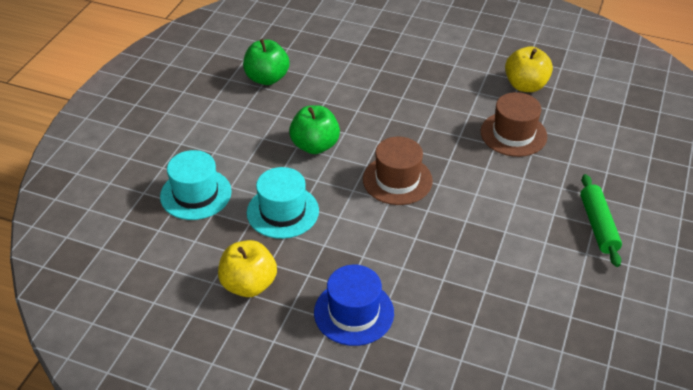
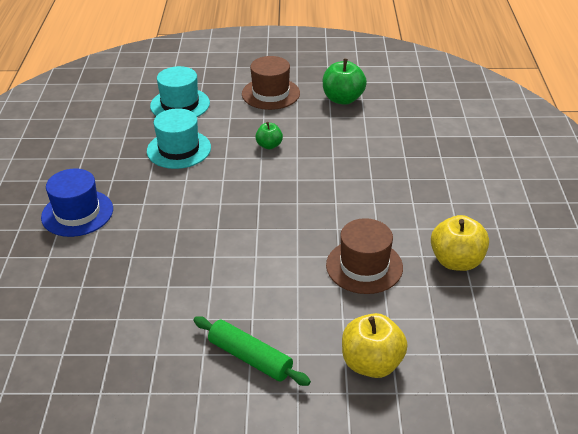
camera: 70 degrees right, 5 degrees down
(249, 284) = (92, 154): yellow apple -> yellow apple (371, 363)
(315, 146) = (269, 145): green apple -> green apple, size x0.57
(397, 180) = (249, 202): brown hat -> brown hat (270, 93)
(598, 225) = (250, 358): green rolling pin -> green rolling pin turned 60 degrees clockwise

